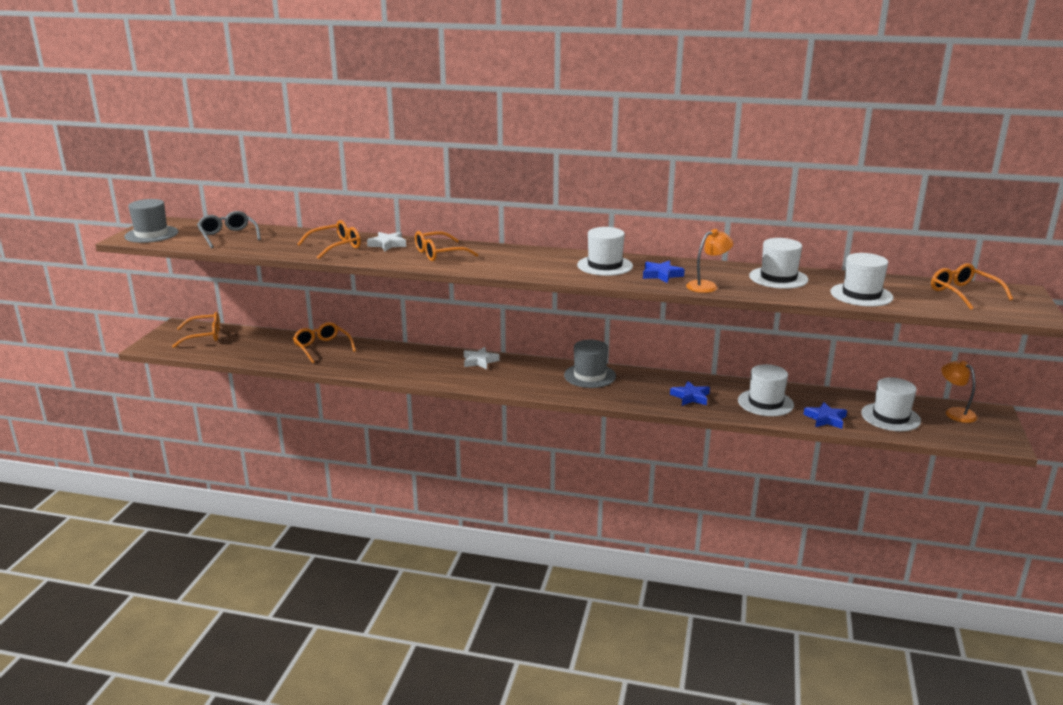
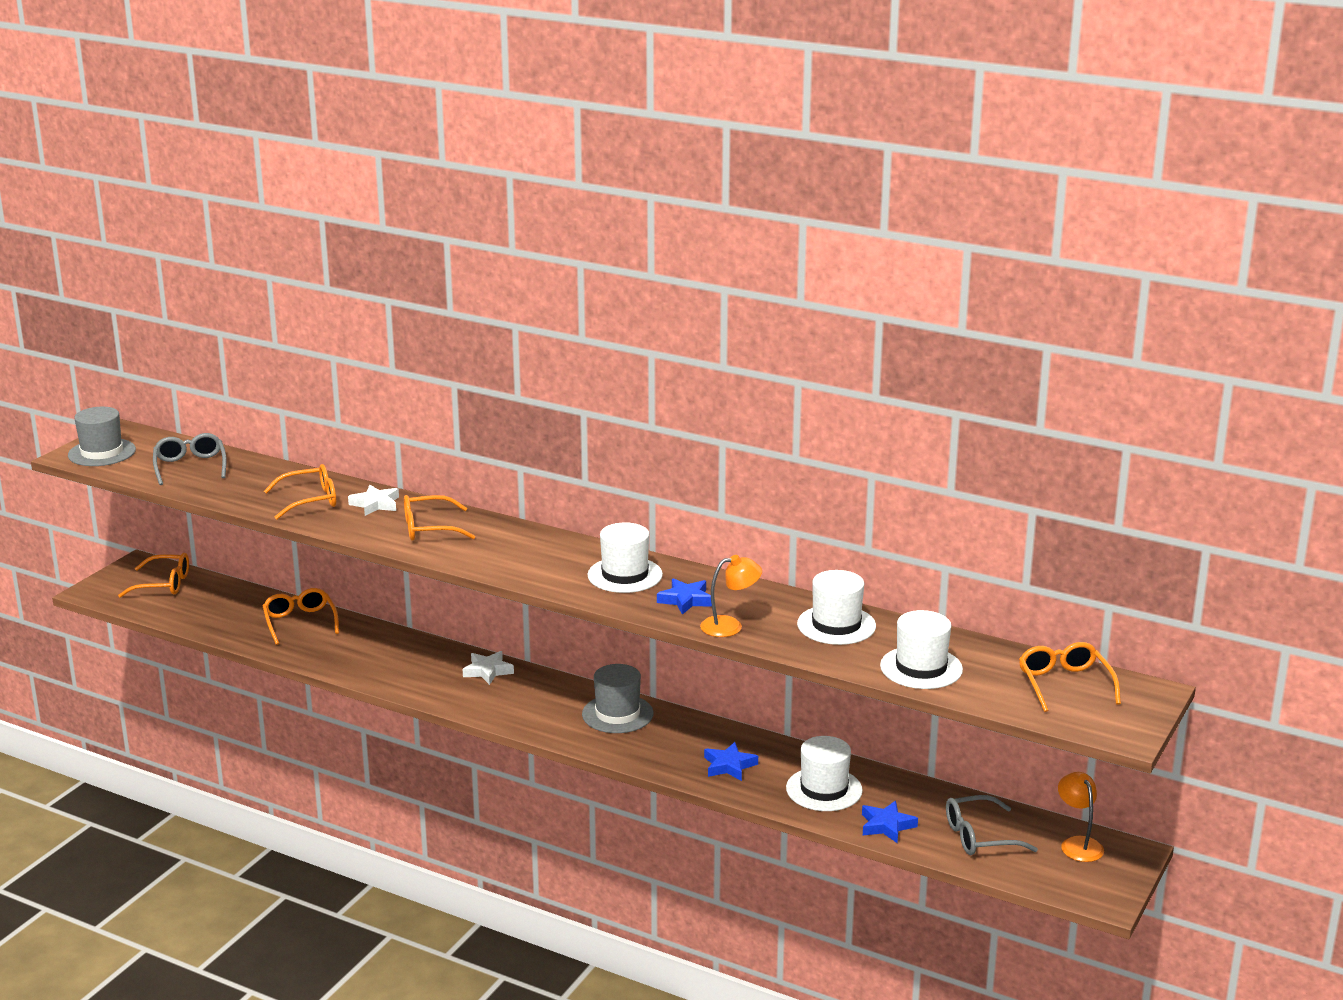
camera: 15 degrees right, 0 degrees up
(890, 417) = (979, 836): white hat -> grey glasses

